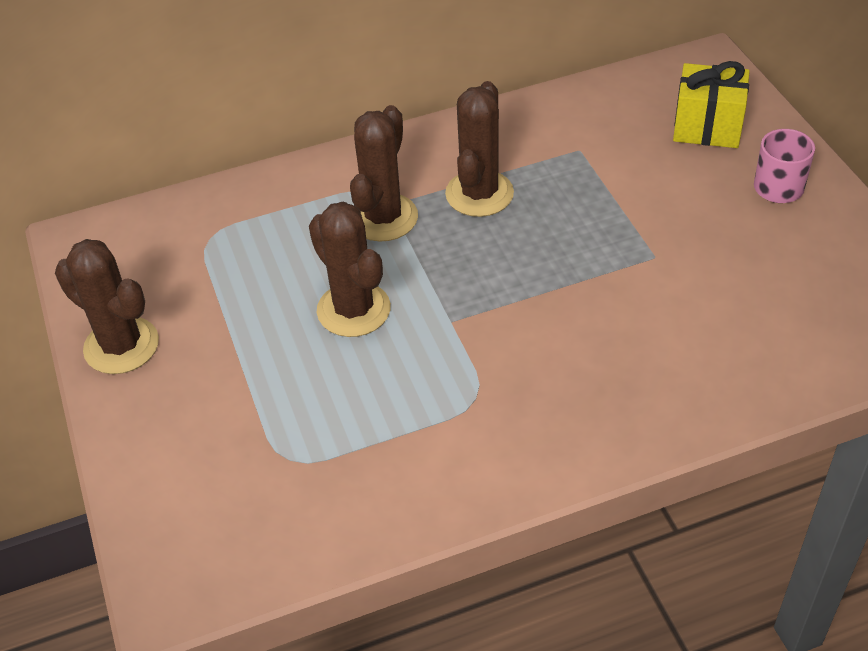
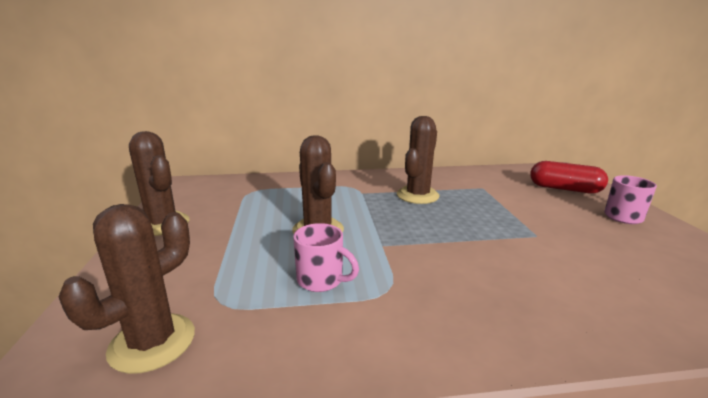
camera: 10 degrees right, 25 degrees down
(383, 218) = (356, 197): brown cactus -> brown cactus (152, 342)
(393, 400) = (321, 280): none -> pink mug
(707, 127) = (564, 189): yellow gift -> red capsule

